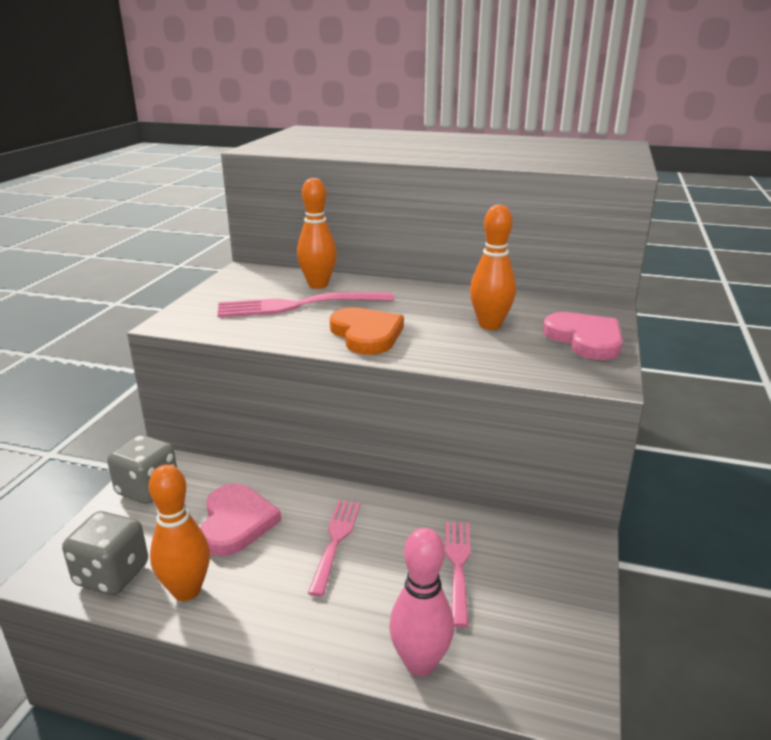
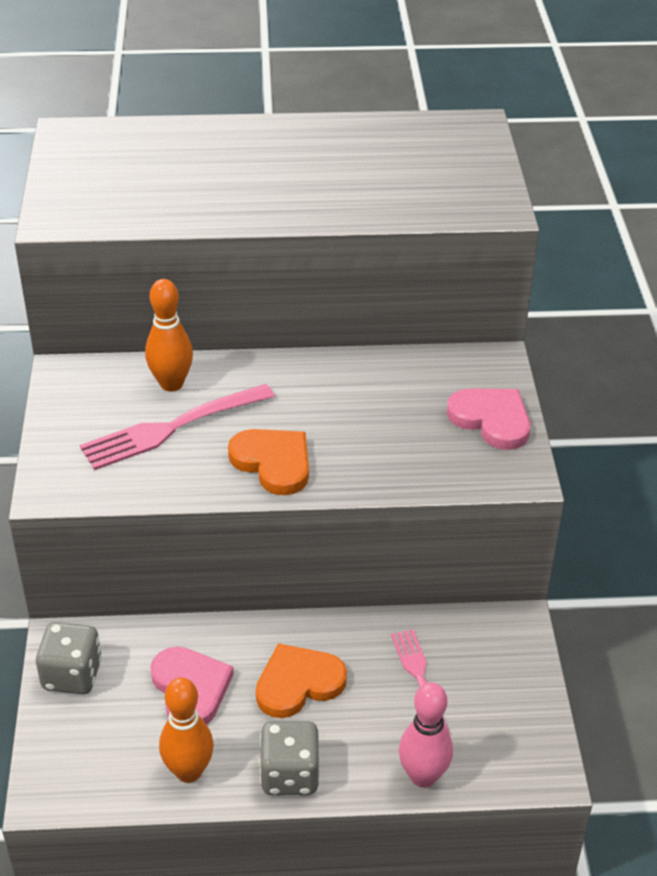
camera: 20 degrees left, 15 degrees up
(112, 574) = (106, 776): grey dice -> grey dice (290, 775)
(335, 542) = (298, 683): pink fork -> orange heart
(490, 325) = (391, 417): orange bowling pin -> none

